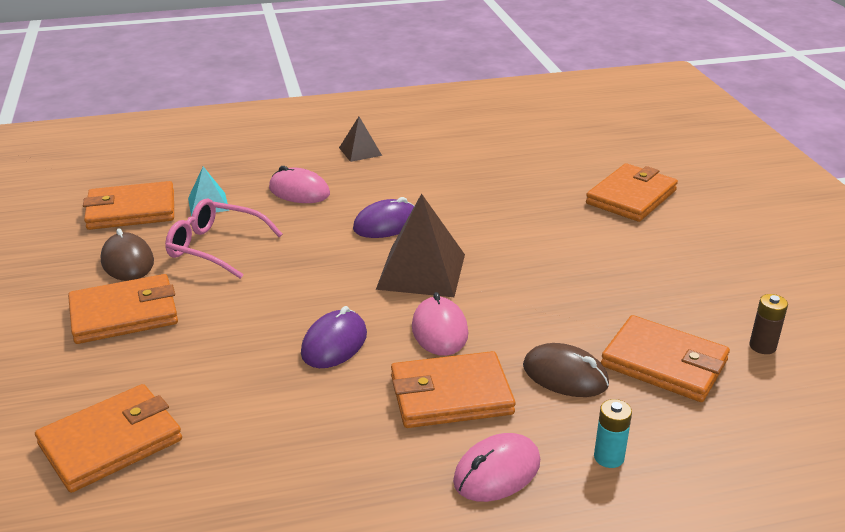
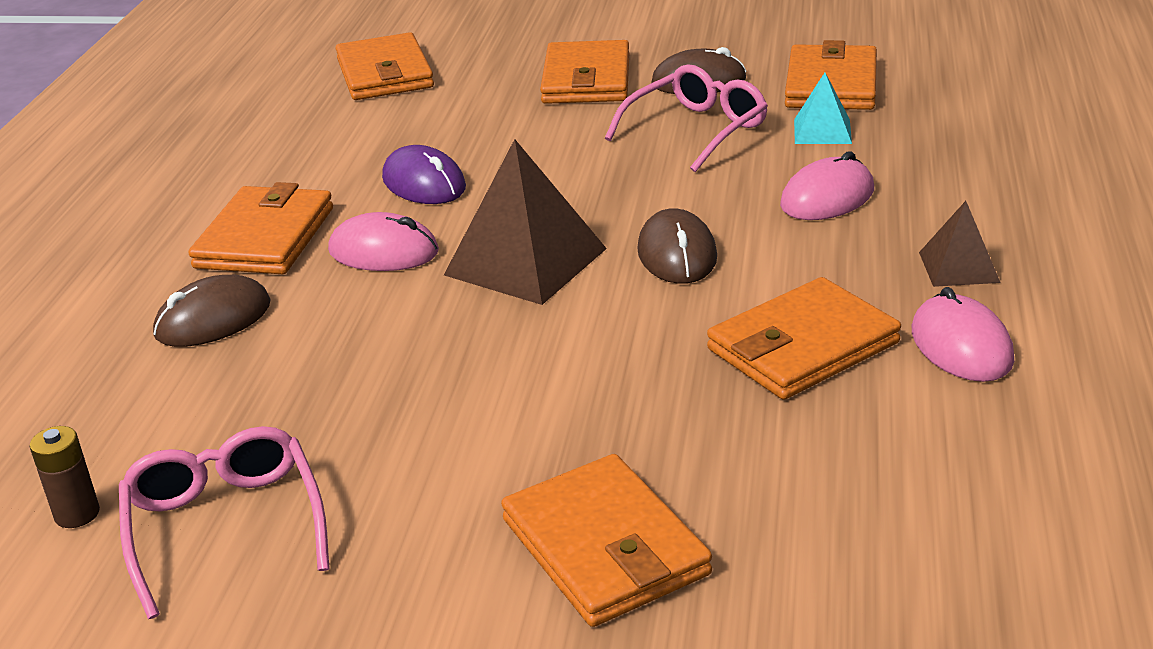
camera: 115 degrees right, 0 degrees up
(386, 224) = (677, 254): purple mouse -> brown mouse
(497, 472) = (132, 242): pink mouse -> pink mouse (961, 346)
(609, 457) = (67, 311): turquoise battery -> none
(664, 363) = (148, 404): orange wallet -> orange wallet (802, 346)
(719, 293) = (225, 528): none -> pink glasses

